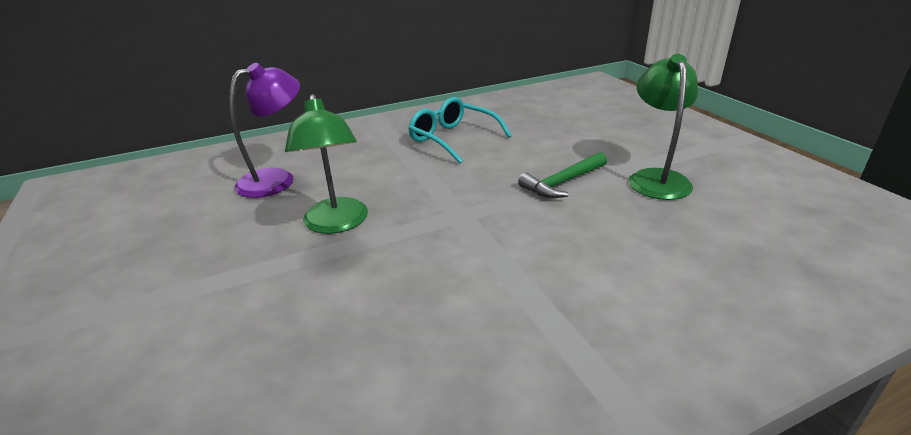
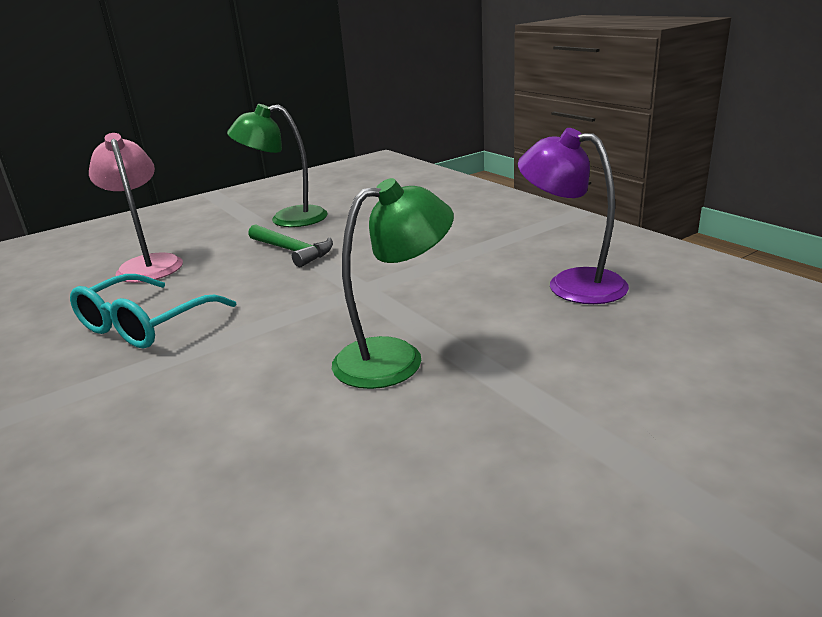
camera: 100 degrees left, 5 degrees down
(277, 179) = (255, 462): purple lamp -> purple lamp (571, 283)
(556, 129) = (148, 264): none -> pink lamp

